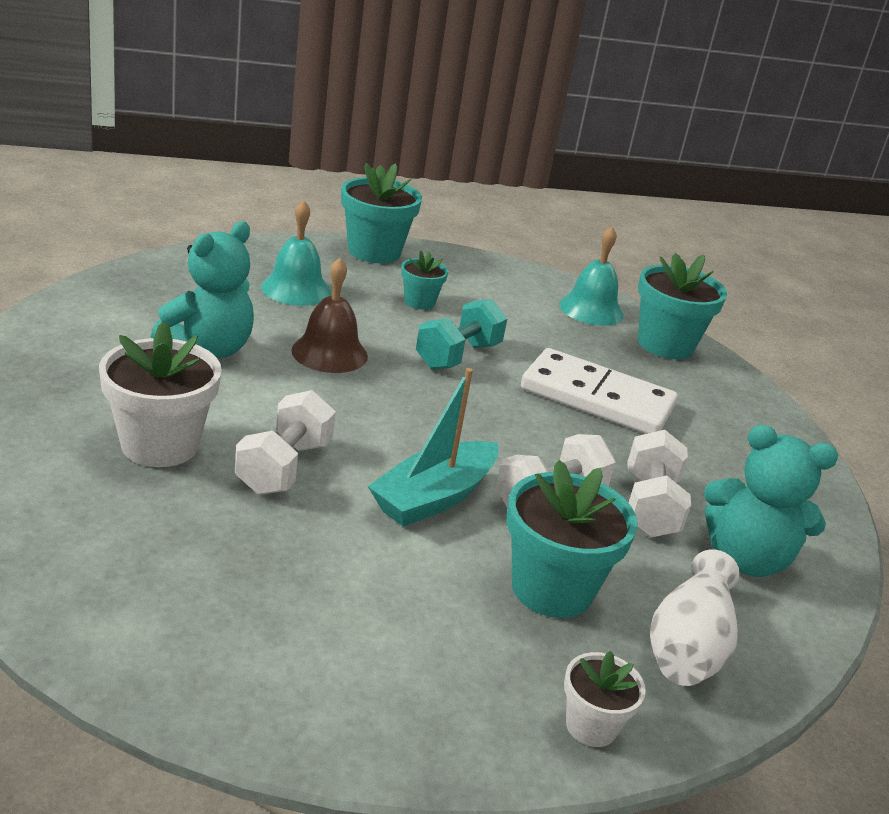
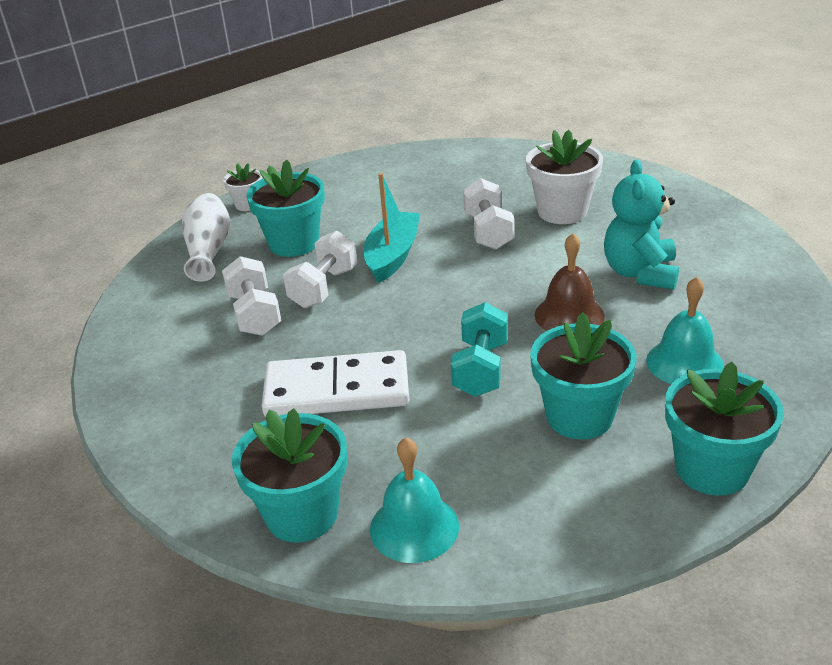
camera: 160 degrees right, 5 degrees up
(419, 302) = (579, 416): turquoise flower pot -> turquoise flower pot, size x1.83
(746, 559) = (179, 310): turquoise teddy bear -> none

